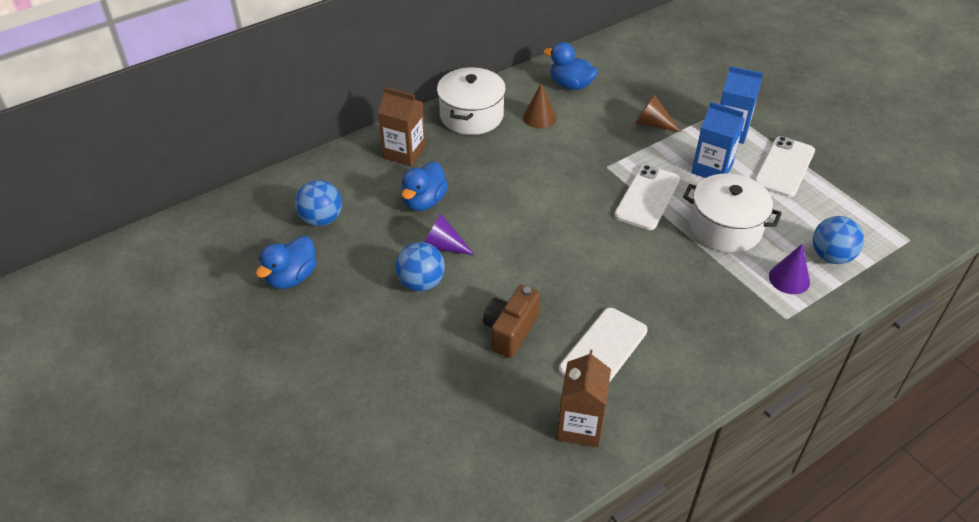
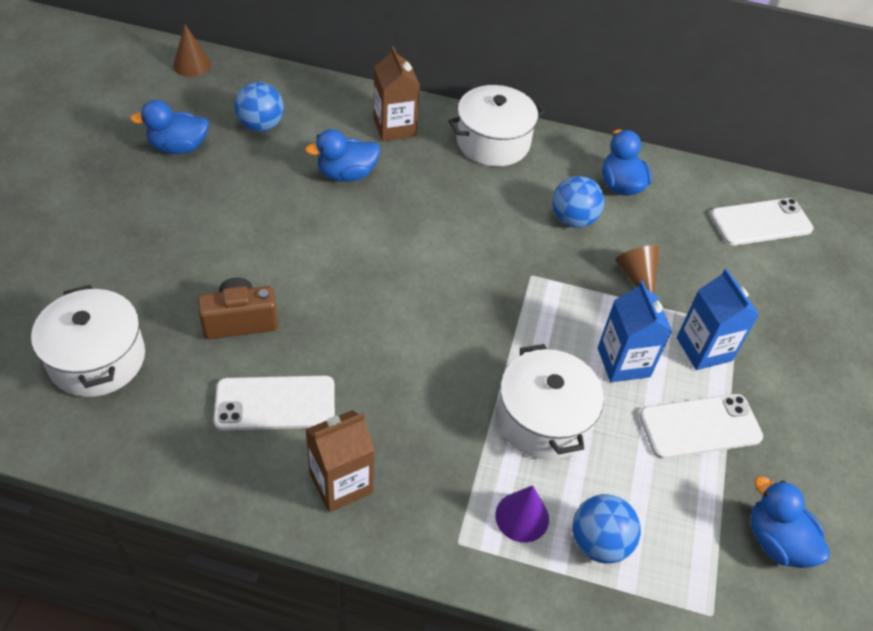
camera: 45 degrees right, 5 degrees up
(421, 283) = (245, 228): blue ball -> blue ball (573, 219)
(443, 246) = (303, 217): purple cone -> none
(471, 432) = (97, 359): none -> white pot
(539, 117) = (545, 189): brown cone -> brown cone (192, 65)
(580, 426) = (164, 436): brown carton -> brown carton (341, 483)
(647, 197) = (520, 330): white phone -> white phone (760, 222)
(882, 186) = (776, 541): none -> blue duck

